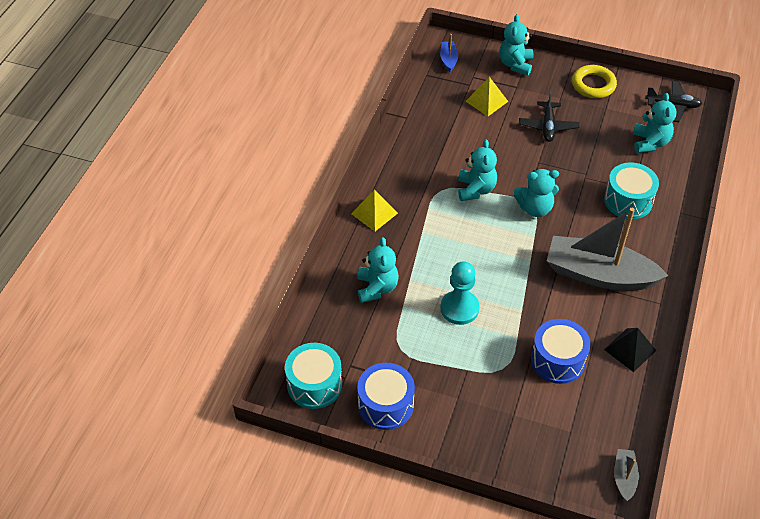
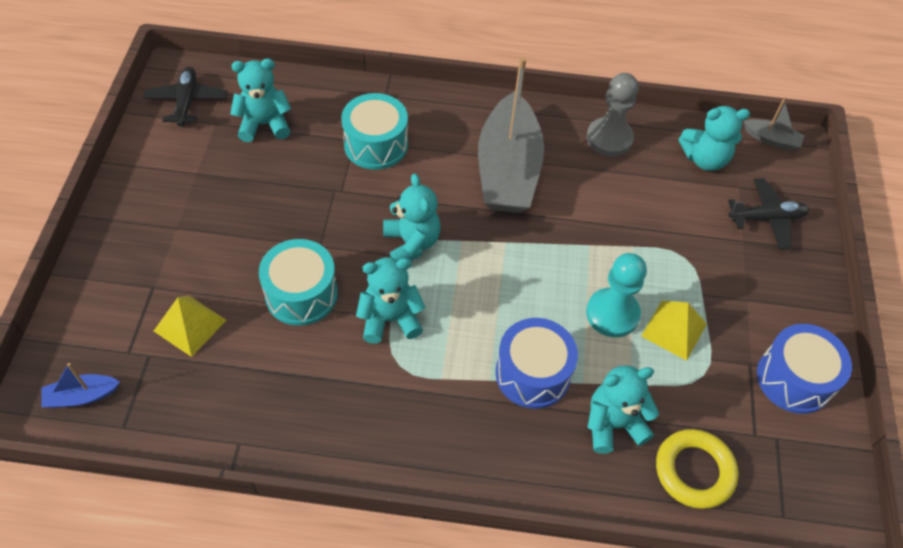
camera: 105 degrees left, 5 degrees up
(314, 384) = (805, 476): turquoise drum -> turquoise drum (301, 294)
(374, 213) = (469, 455): yellow pyramid -> yellow pyramid (674, 330)
(515, 64) = (96, 293): turquoise teddy bear -> turquoise teddy bear (704, 159)
(548, 126) = (243, 239): black plane -> black plane (767, 218)
(557, 360) = (650, 203): blue drum -> blue drum (532, 374)
(593, 85) = (146, 189): yellow ring -> yellow ring (694, 471)
(624, 477) = (771, 140): grey boat -> grey boat turned 150 degrees counterclockwise
(630, 350) = (609, 138): black pyramid -> grey pawn

